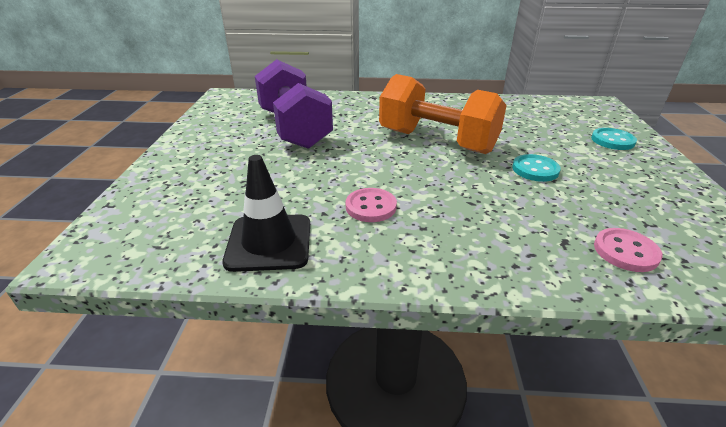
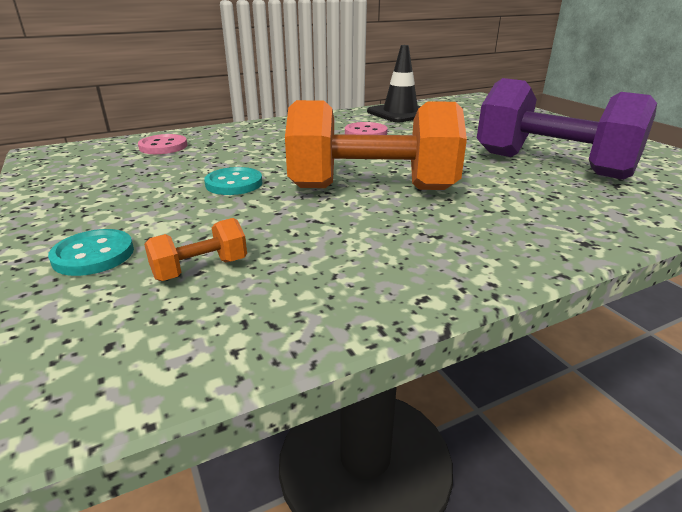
camera: 150 degrees right, 5 degrees down
(552, 123) = (200, 269): none -> orange dumbbell

